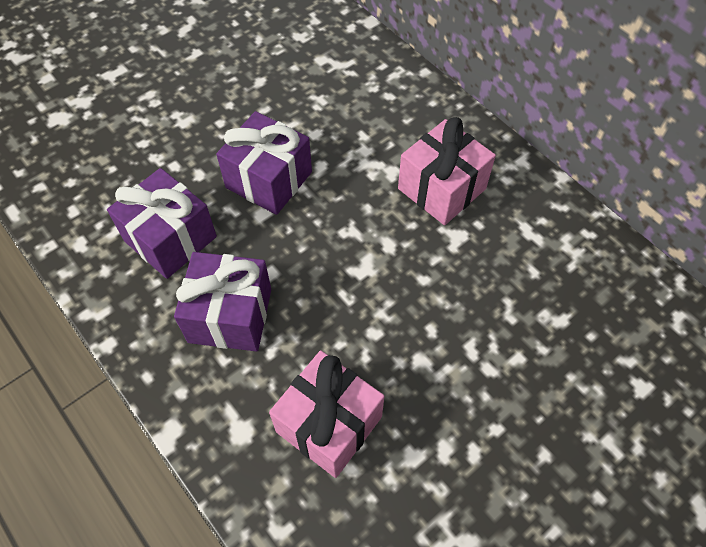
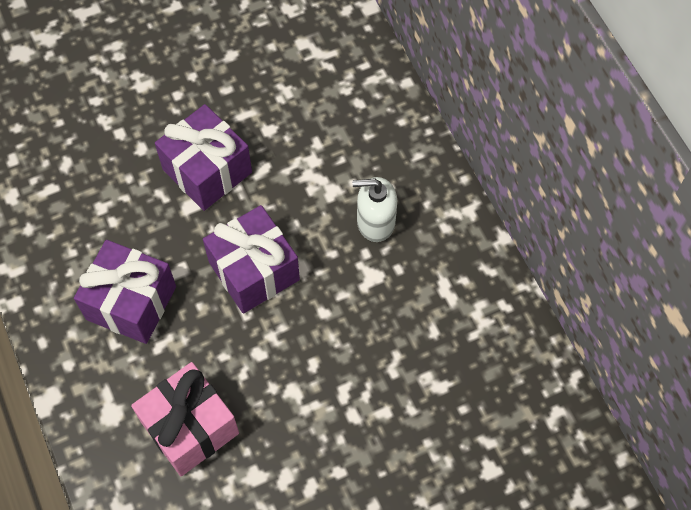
camera: 15 degrees right, 5 degrees up
(170, 239) = (96, 211): purple gift -> purple gift (254, 271)
(442, 189) = (375, 222): pink gift -> white soap dispenser

